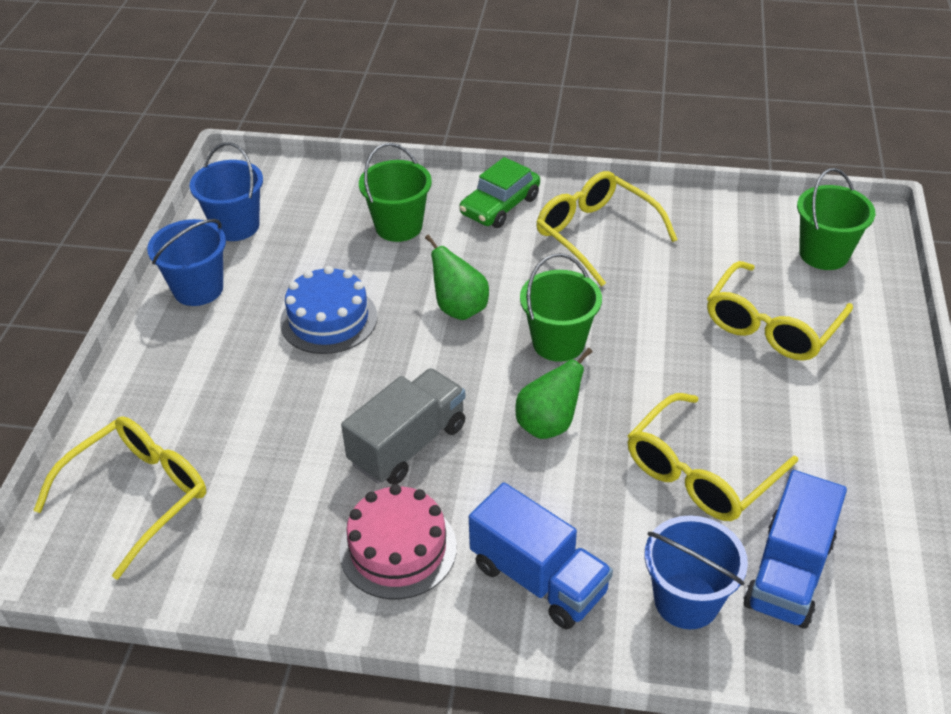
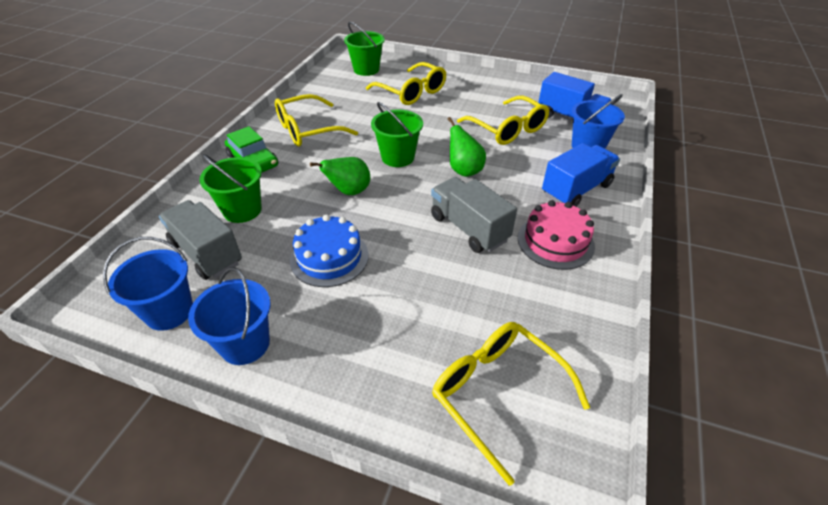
camera: 80 degrees left, 0 degrees up
(321, 223) = (207, 253): none -> grey truck

